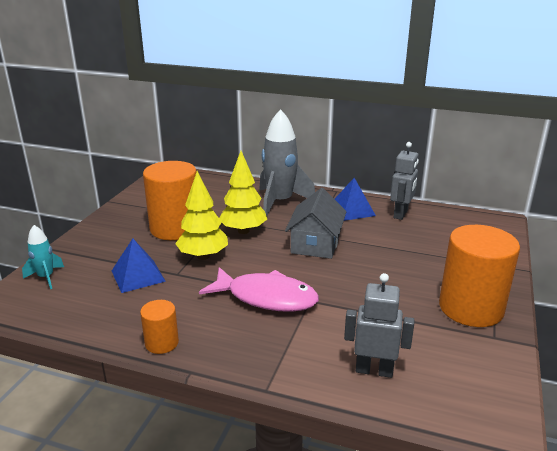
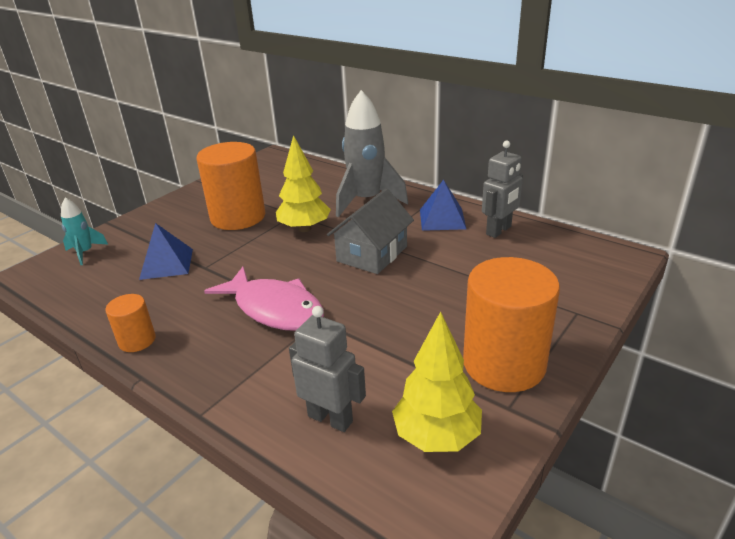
camera: 20 degrees right, 5 degrees up
(203, 256) = (244, 252): yellow tree -> yellow tree (437, 436)

